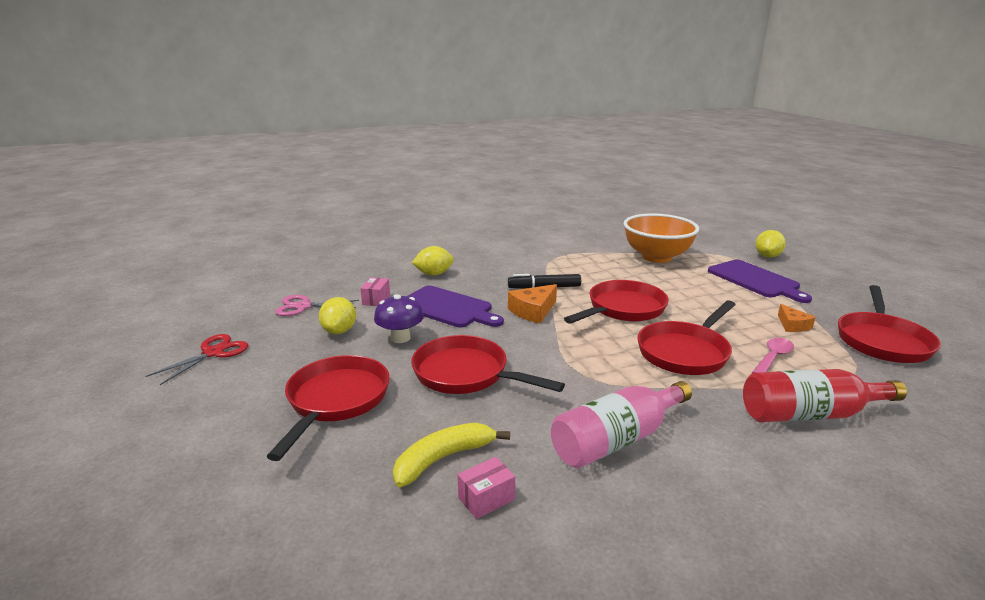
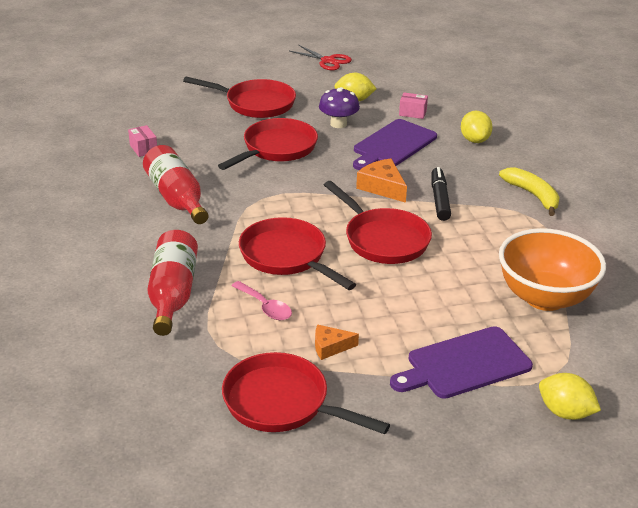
camera: 95 degrees right, 10 degrees up
(303, 306) = (400, 84): pink scissors -> none
(443, 458) = (183, 137): yellow banana -> yellow banana (533, 195)
(616, 440) = (177, 198): pink bottle -> red bottle

